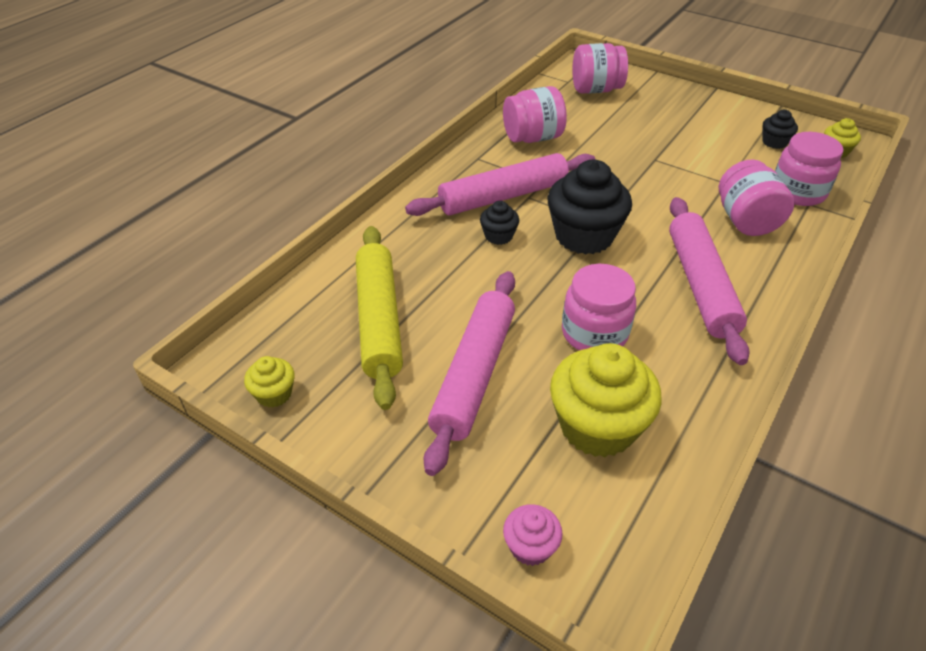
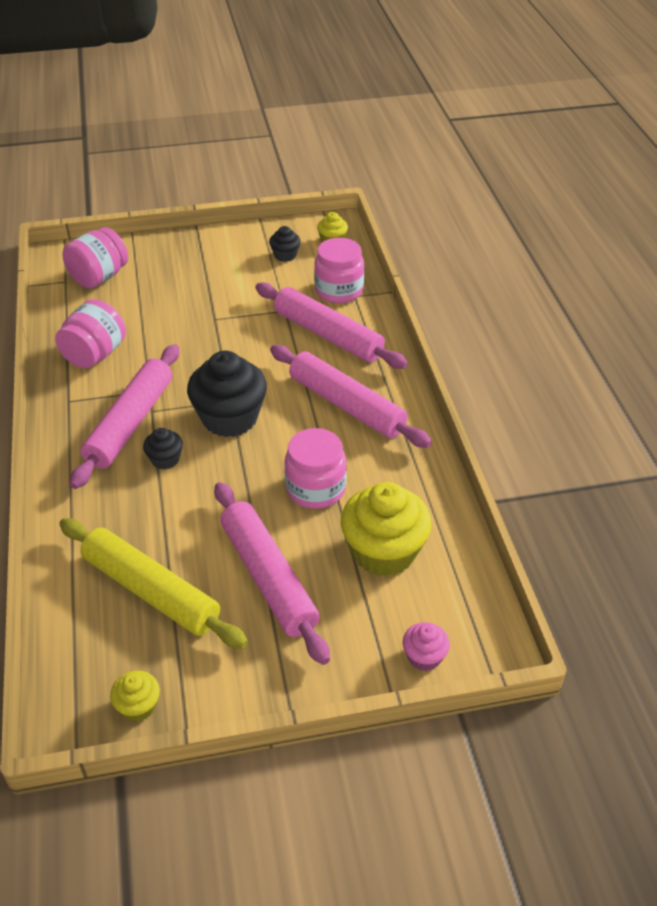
camera: 45 degrees left, 0 degrees up
(746, 221) = (327, 335): pink jar -> pink rolling pin

